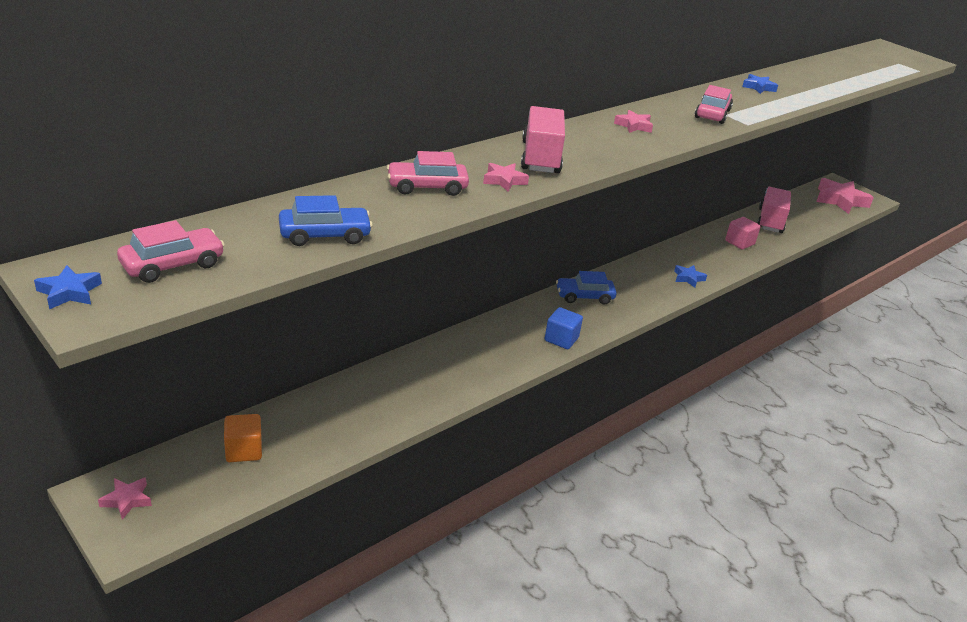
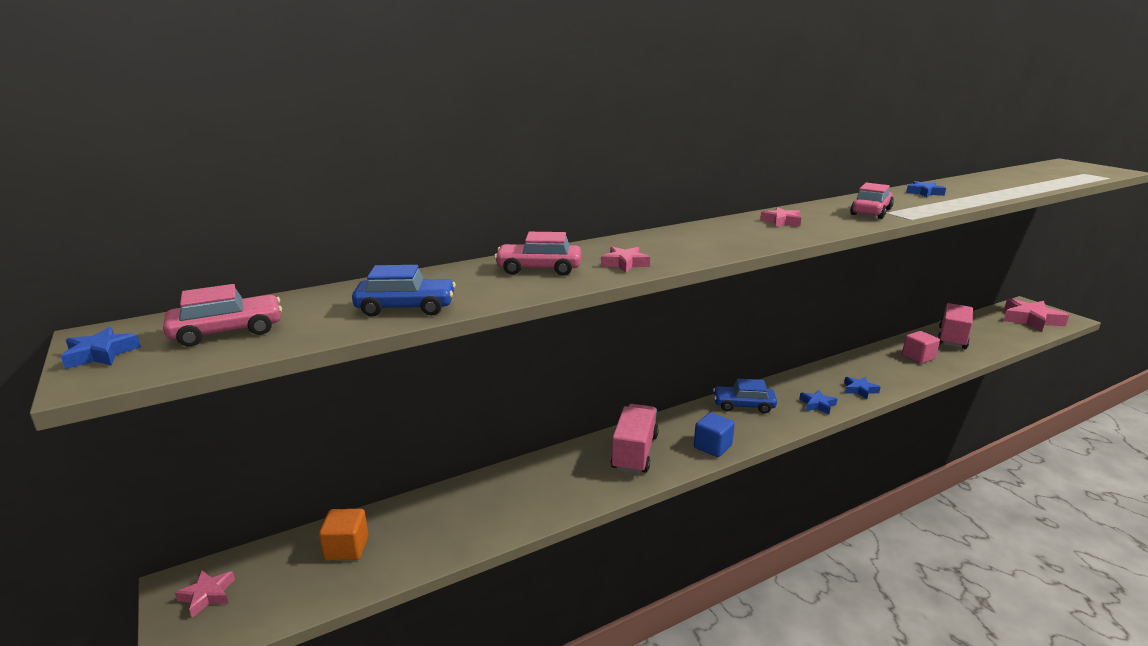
camera: 15 degrees right, 10 degrees down
(540, 157) = (672, 246): pink truck -> pink truck (634, 453)
(651, 294) = (817, 405): none -> blue star

